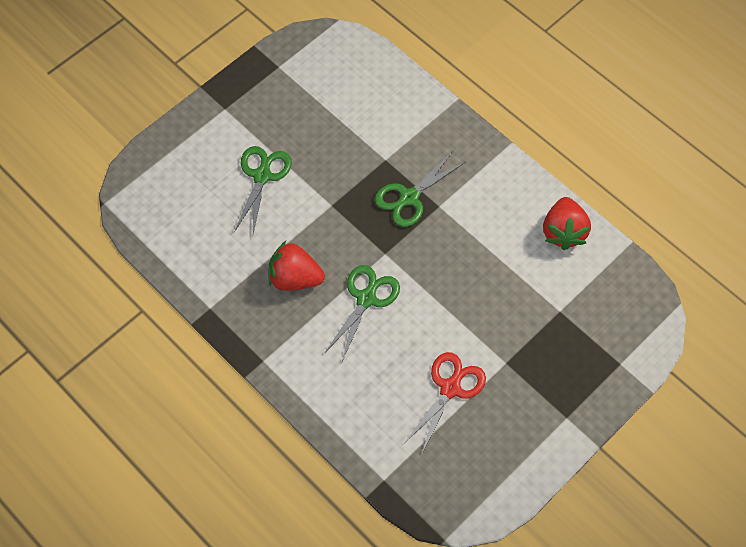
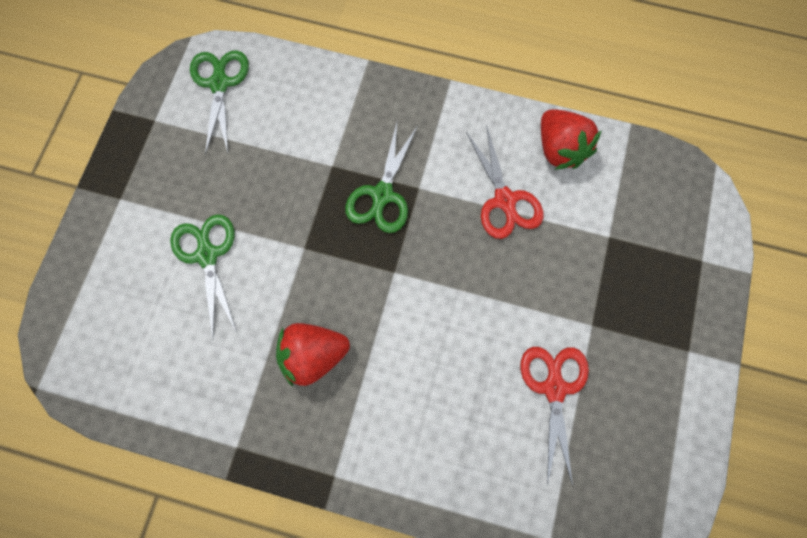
camera: 30 degrees left, 10 degrees up
(366, 299) = (405, 336): green scissors -> green scissors (219, 84)
(497, 246) = (504, 200): none -> red scissors

